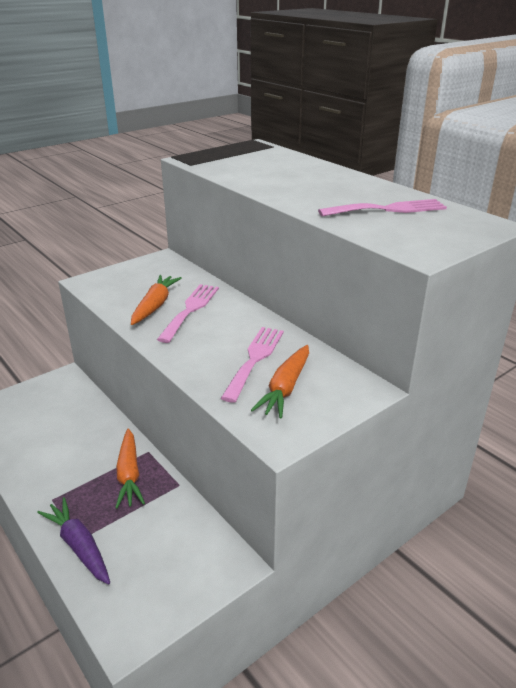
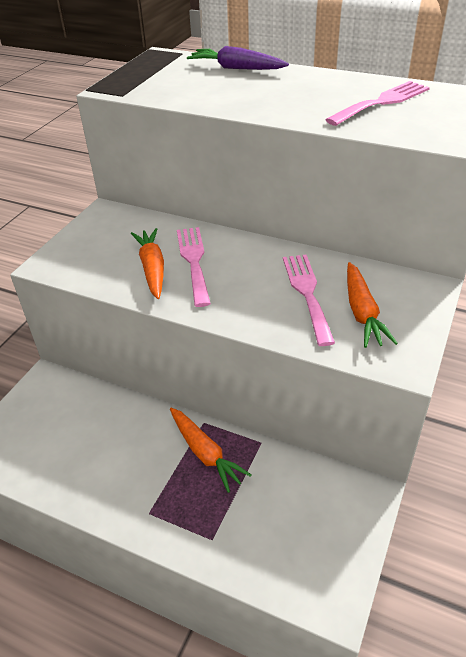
camera: 25 degrees left, 10 degrees up
(79, 546) = (218, 545): purple carrot -> purple carrot (236, 68)

